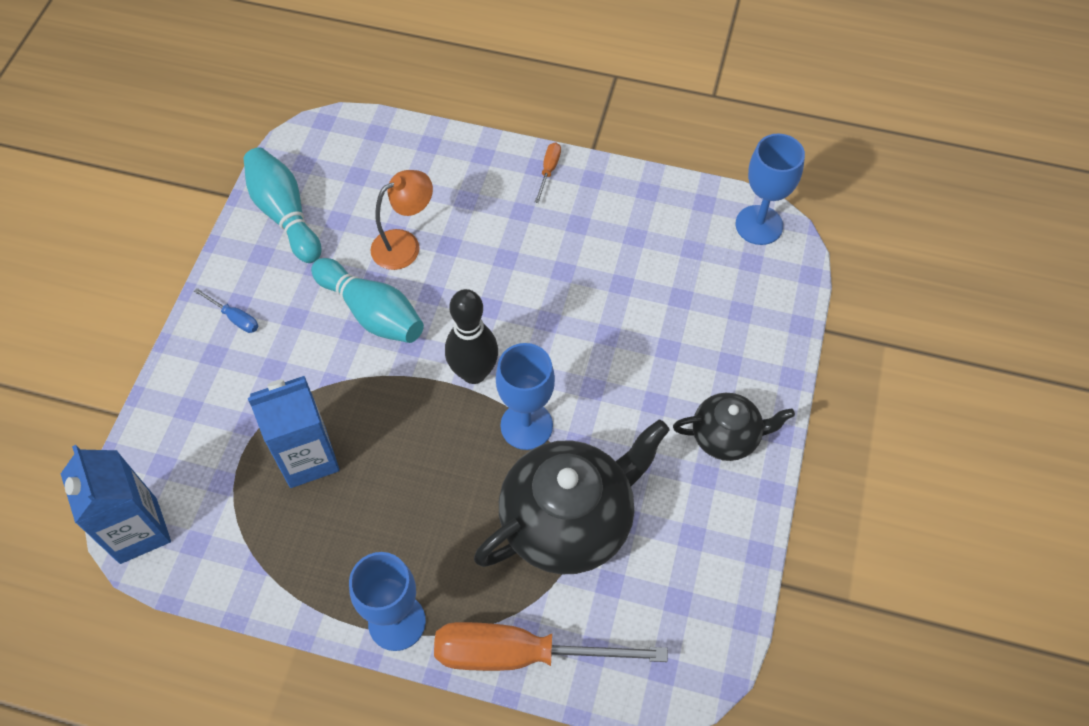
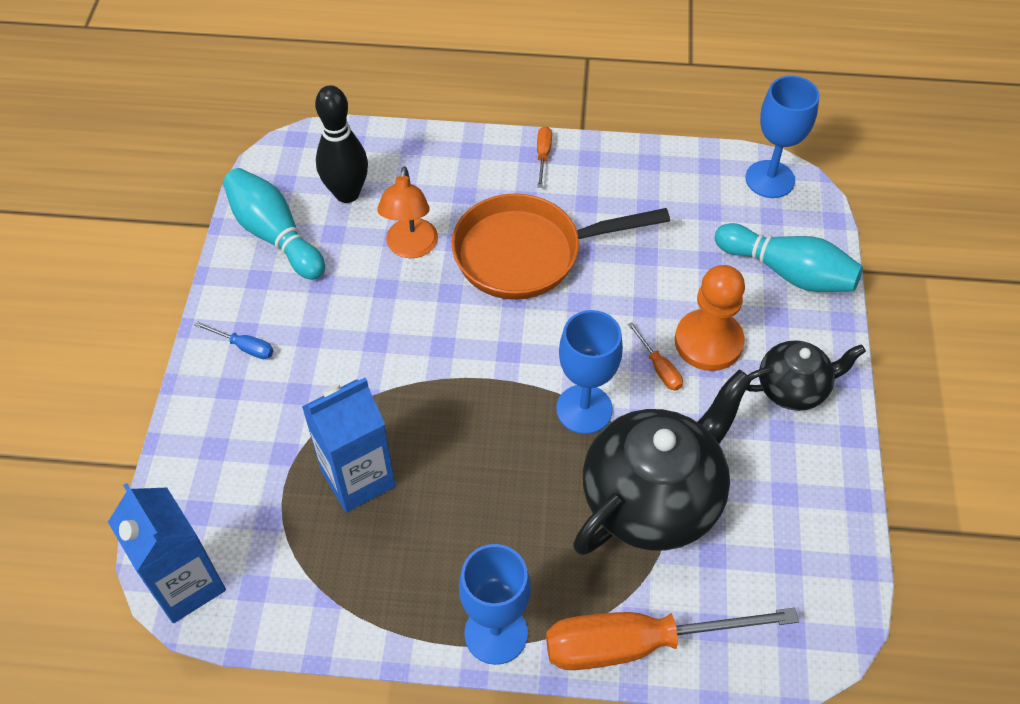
camera: 10 degrees left, 5 degrees down
(372, 312) = (392, 320): turquoise bowling pin -> turquoise bowling pin (787, 272)
(405, 245) = (411, 248): orange lamp -> orange lamp turned 135 degrees clockwise
(474, 373) = (515, 364): black bowling pin -> black bowling pin (347, 193)
(510, 266) = (527, 254): none -> orange pan
(605, 396) = (659, 368): none -> orange screwdriver
(658, 378) = (708, 342): none -> orange pawn

